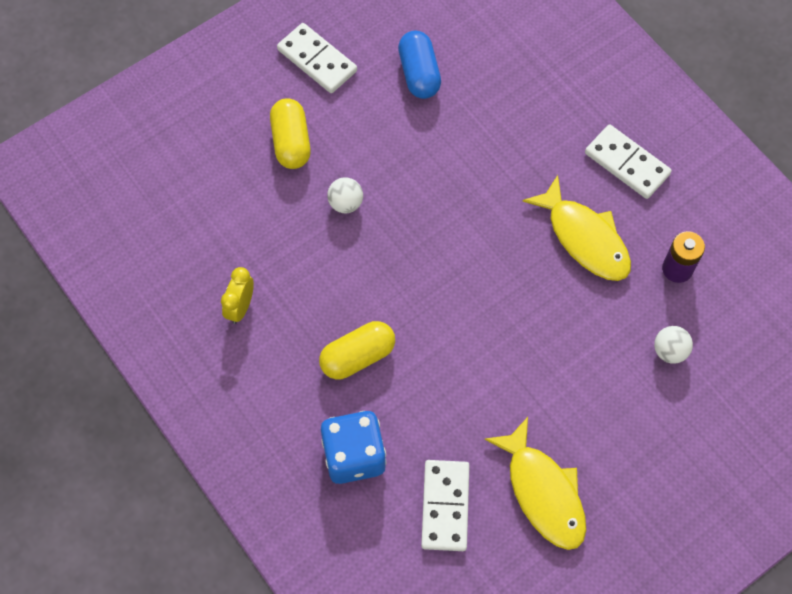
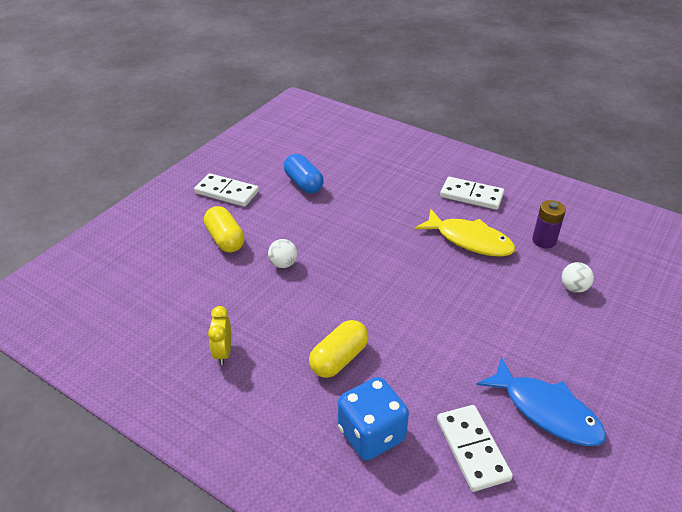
camera: 20 degrees left, 25 degrees down
(543, 492) = (546, 411): yellow fish -> blue fish

